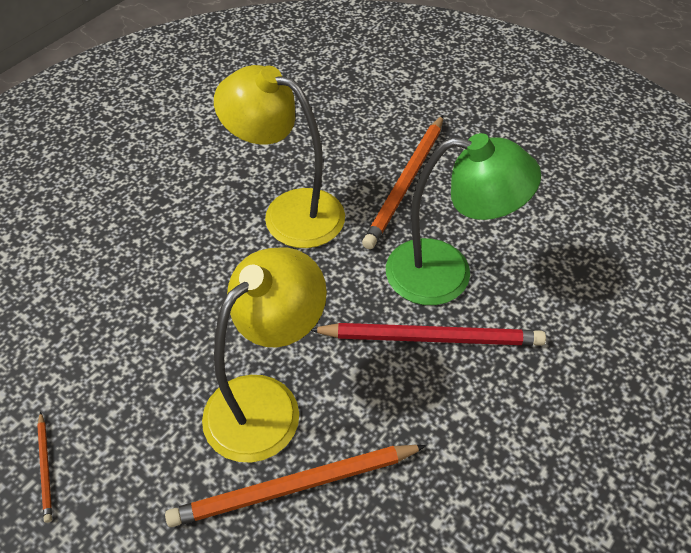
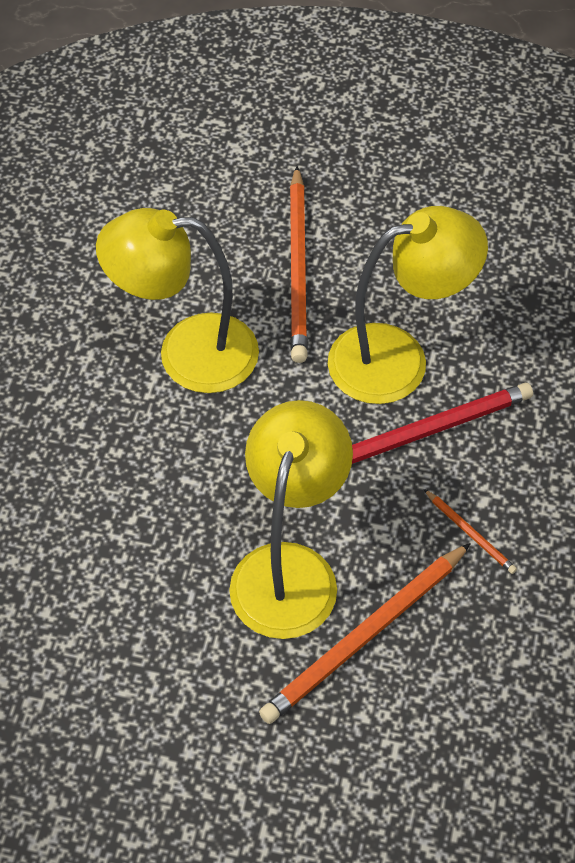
camera: 25 degrees left, 5 degrees up
(45, 468) = (105, 728): orange pencil -> orange pencil (470, 533)
(447, 274) = (398, 358): green lamp -> yellow lamp

